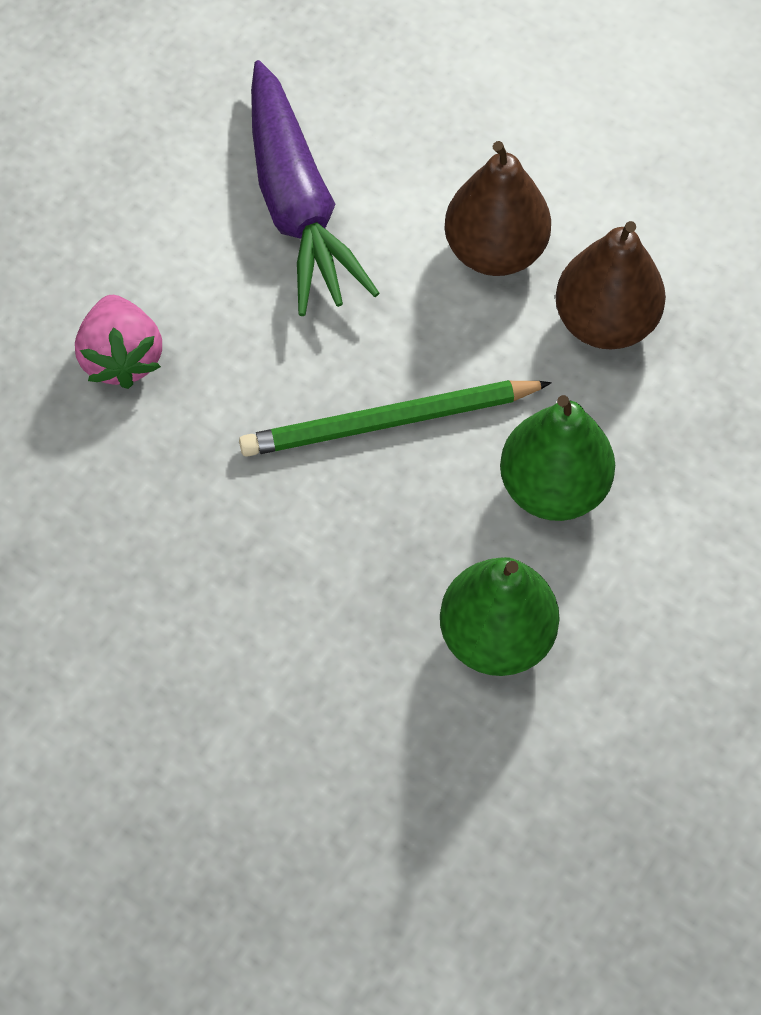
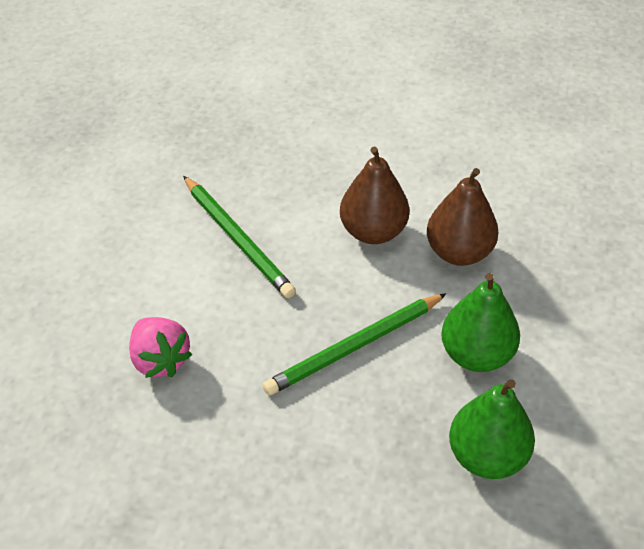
camera: 20 degrees left, 15 degrees down
(297, 205) = (238, 239): purple carrot -> green pencil

